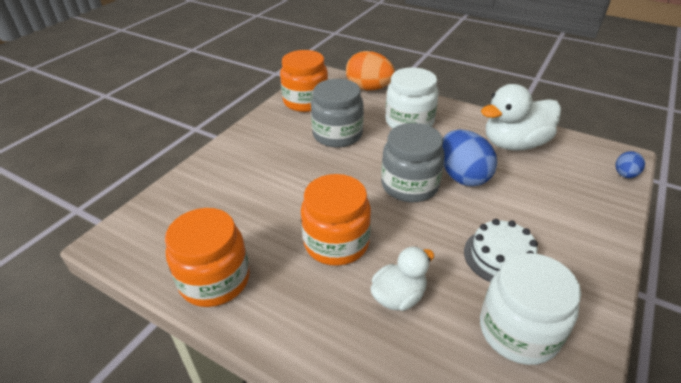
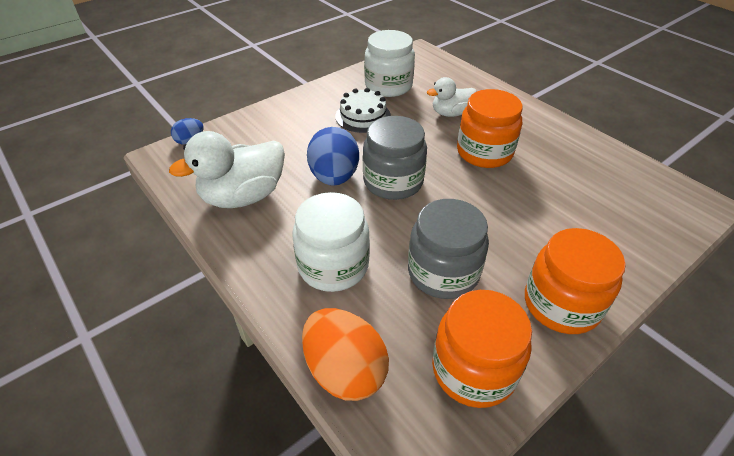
camera: 160 degrees left, 5 degrees up
(215, 280) = (588, 151): orange jar -> orange jar (561, 304)
(514, 144) = (243, 196): white duck -> white duck turned 150 degrees clockwise

